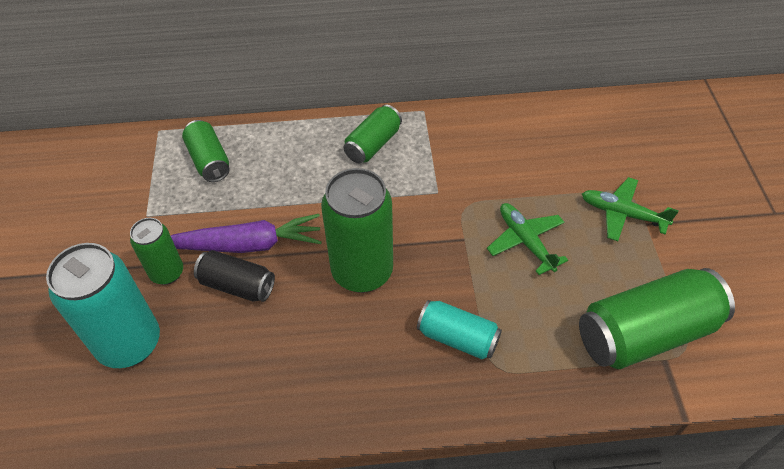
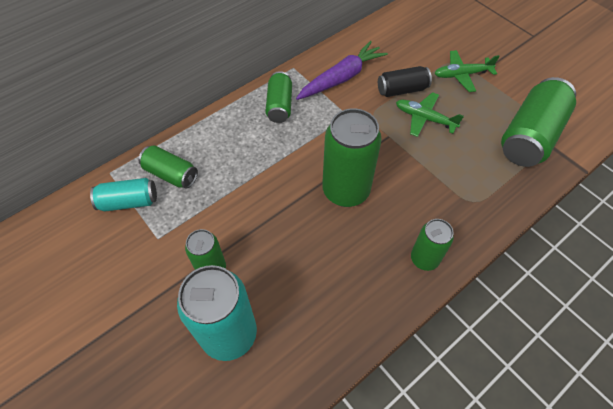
camera: 35 degrees left, 5 degrees up
(237, 285) = (271, 247): black can -> black can (402, 90)
(246, 245) = (252, 217): purple carrot -> purple carrot (341, 78)
(381, 394) = (424, 259): none -> green can
(458, 338) = (437, 198): turquoise can -> turquoise can (129, 202)

